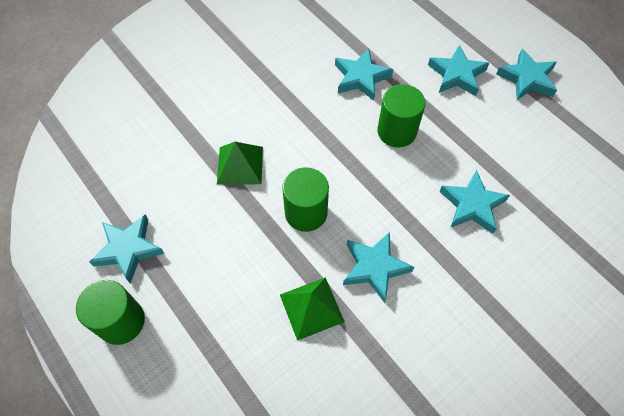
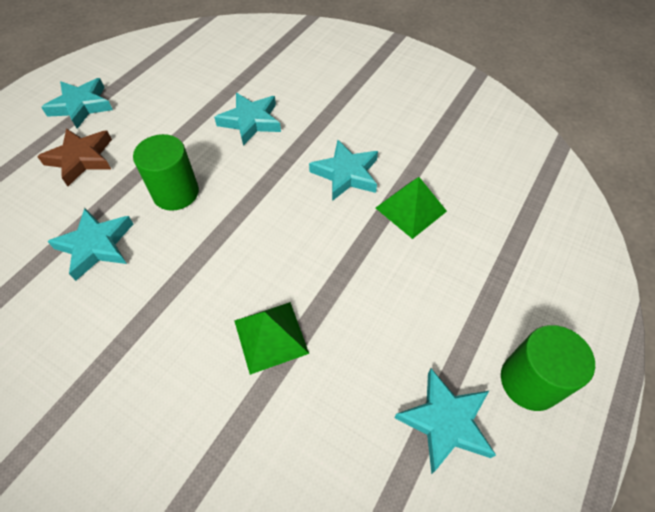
camera: 110 degrees left, 5 degrees down
(306, 213) = (310, 245): green cylinder -> none
(457, 75) = (81, 159): turquoise star -> brown star

